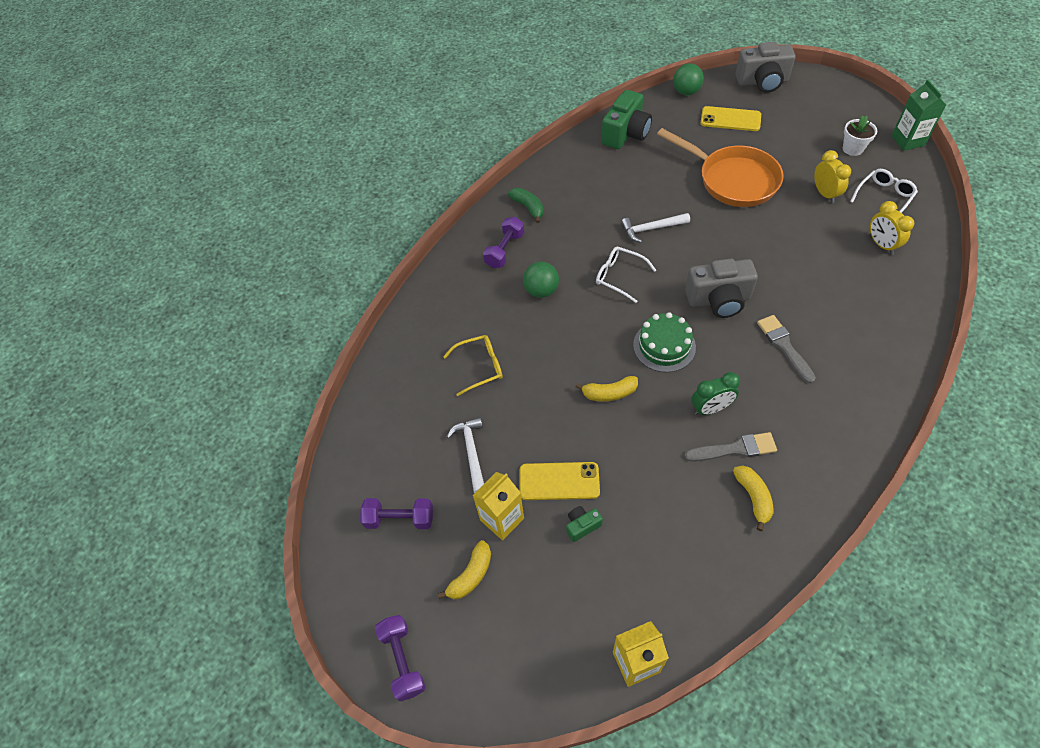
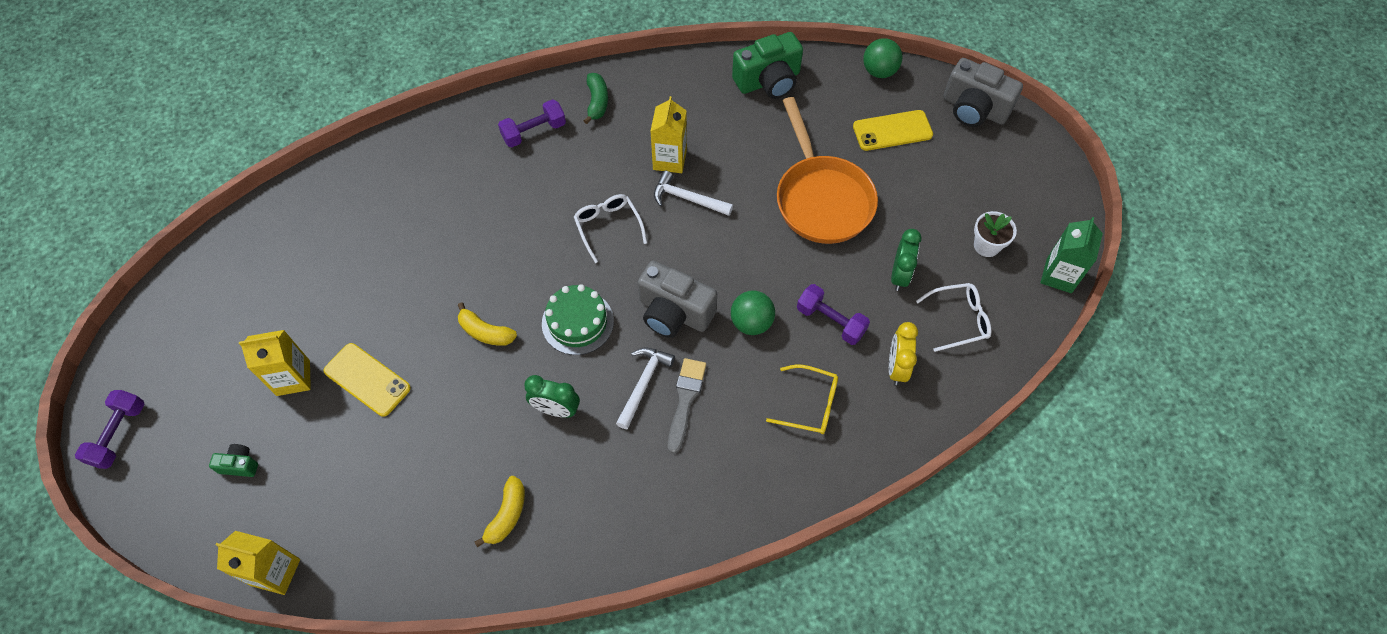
camera: 30 degrees right, 5 degrees up
(400, 519) = (220, 319): purple dumbbell -> purple dumbbell (830, 321)
(471, 575) = (227, 406): yellow banana -> none
(472, 452) = (325, 303): white hammer -> white hammer (644, 384)
(480, 367) = (405, 231): yellow glasses -> yellow glasses (810, 404)
(541, 291) = (526, 194): green ball -> green ball (751, 323)
(582, 526) = (347, 431): green camera -> green camera (239, 465)
(614, 213) = (669, 159): none -> yellow carton
(730, 119) = (892, 131): yellow phone -> yellow phone turned 60 degrees counterclockwise
(735, 449) = (538, 461): grey brush -> none
(825, 194) = (899, 275): yellow clock -> green clock

